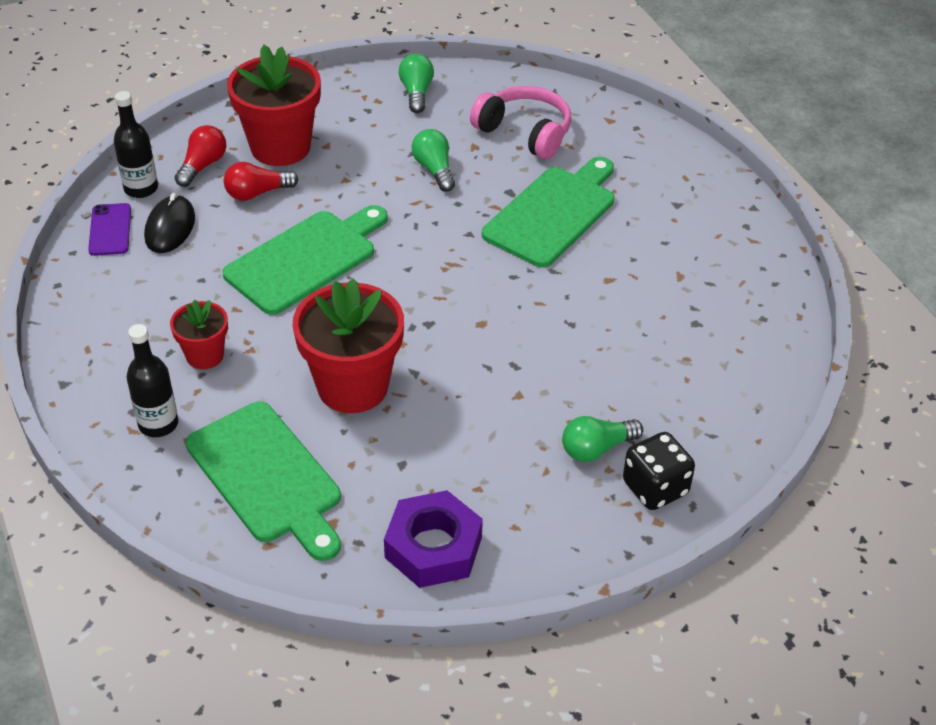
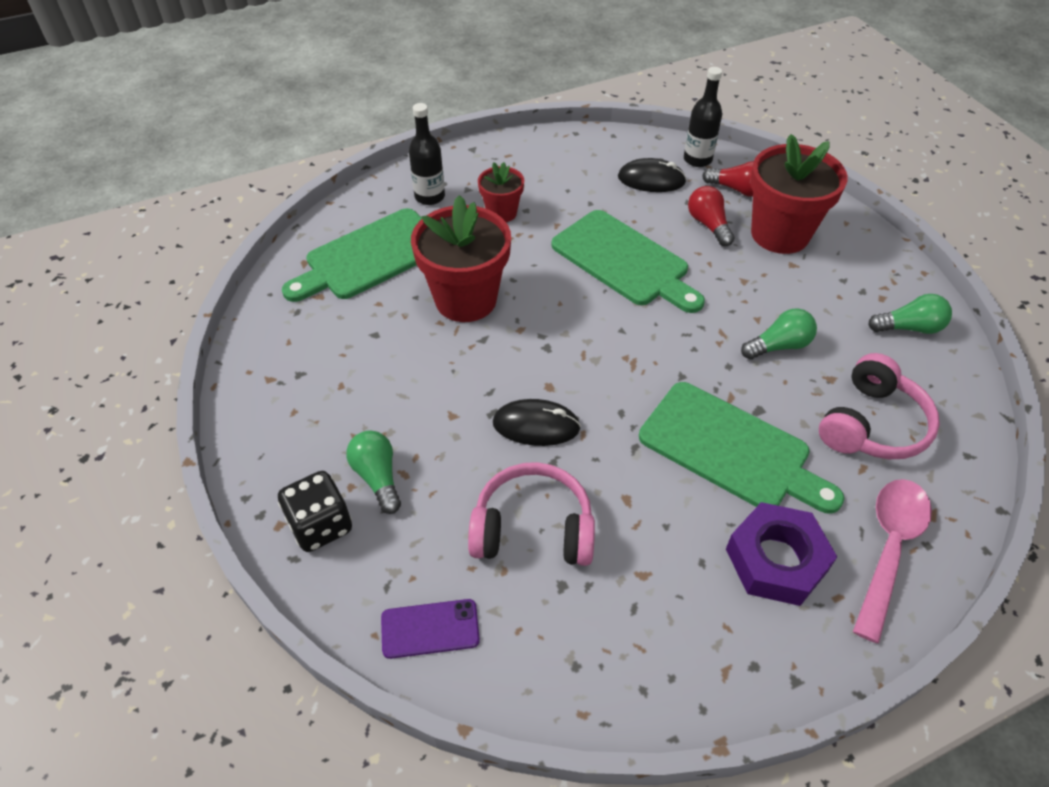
camera: 90 degrees right, 5 degrees up
(110, 230) = (642, 150): purple phone -> purple phone (430, 629)
(433, 547) = (282, 357): purple nut -> purple nut (776, 560)
(530, 334) = (536, 425): none -> black mouse
(641, 146) = (888, 548): none -> pink spoon
(644, 339) = (533, 528): none -> pink headphones

